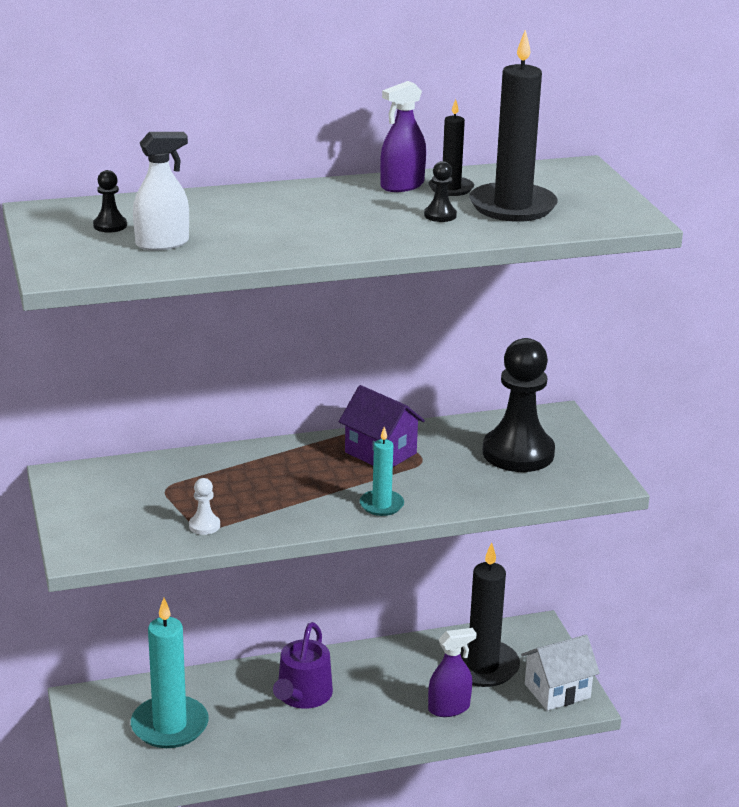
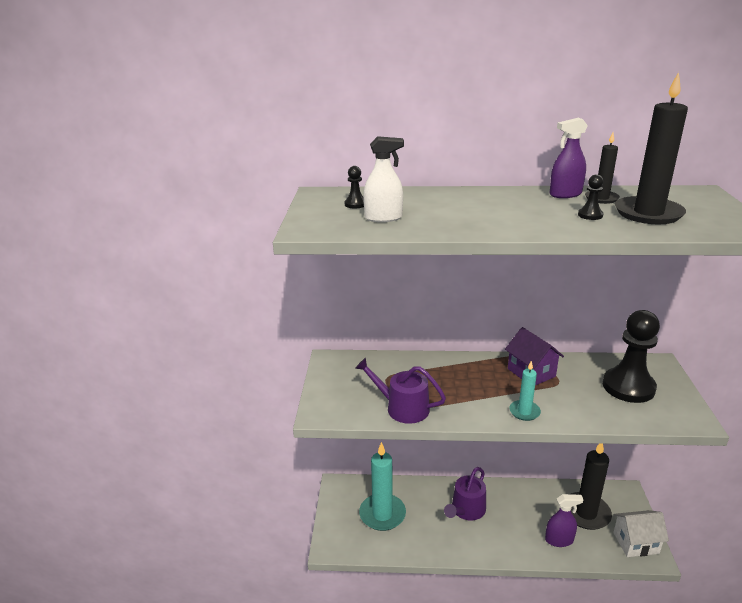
camera: 20 degrees right, 0 degrees up
(204, 526) = (402, 408): white pawn -> purple watering can

